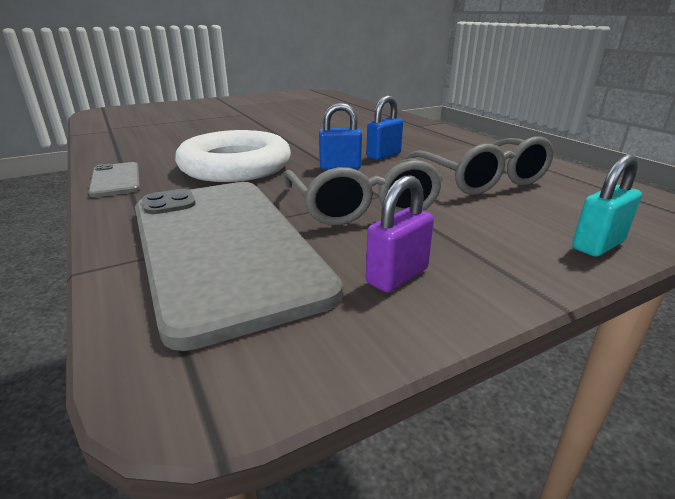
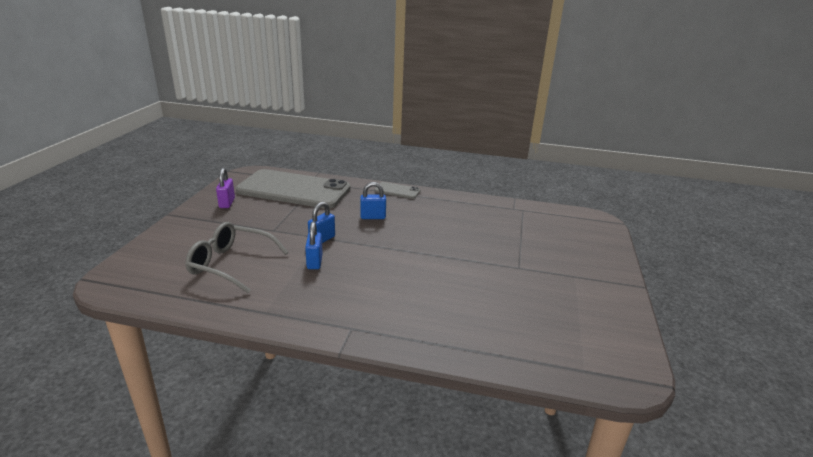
camera: 130 degrees right, 0 degrees up
(235, 166) = (373, 217): white ring -> blue padlock
(362, 206) = (272, 221): grey glasses -> none
(598, 245) = (156, 241): turquoise padlock -> none

